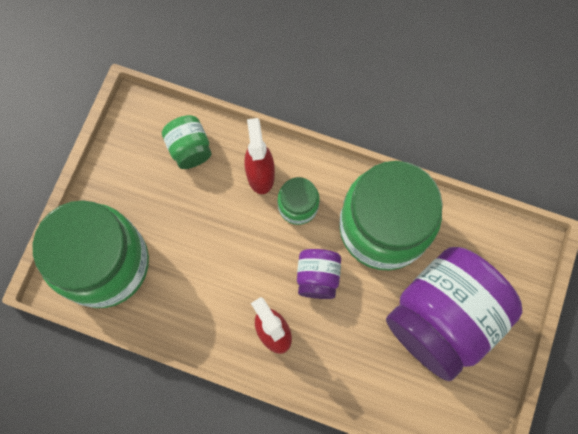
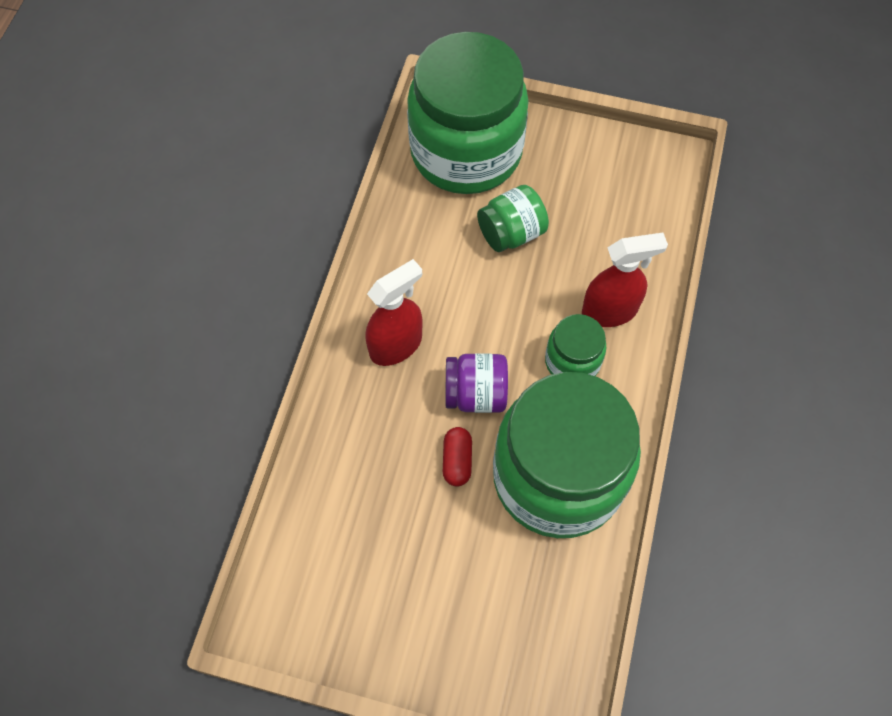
camera: 85 degrees right, 10 degrees down
(189, 149) = (630, 224): green jar -> green jar (511, 233)
(367, 295) = (457, 460): none -> red capsule
(442, 318) = (433, 567): purple jar -> none

